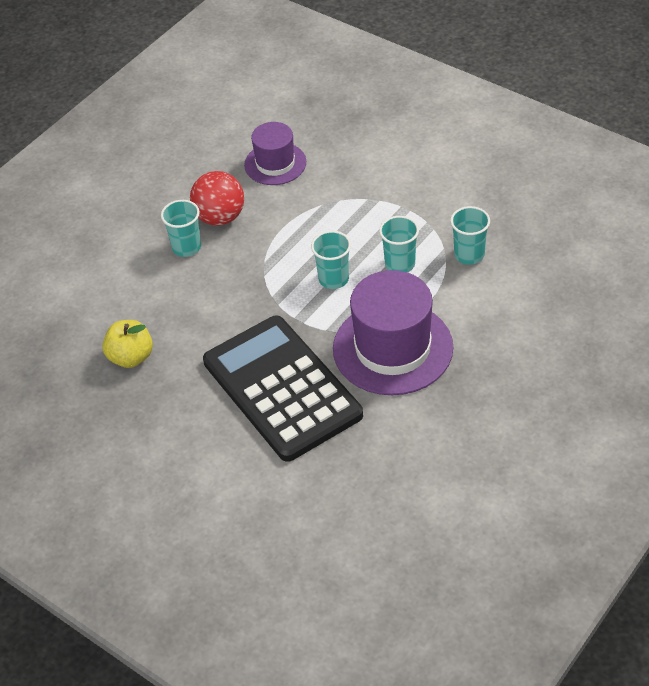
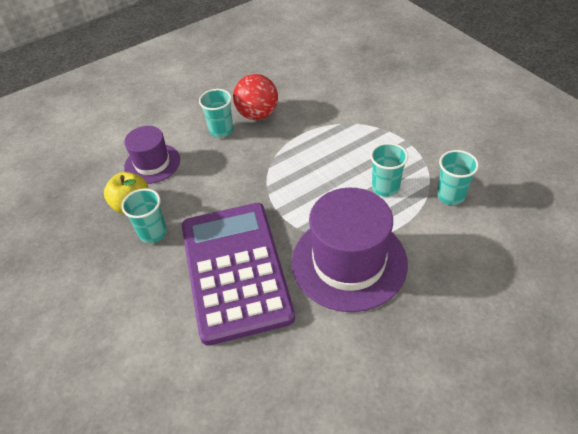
camera: 20 degrees right, 0 degrees up
(275, 163) = (318, 85): purple hat -> purple hat (152, 163)
(282, 388) = (235, 270): black calculator -> purple calculator
(333, 279) = (323, 185): turquoise cup -> turquoise cup (153, 233)

